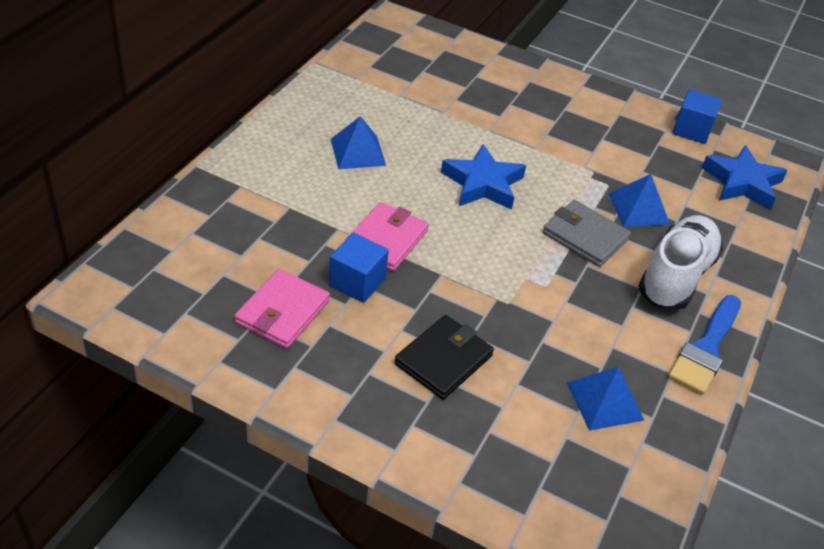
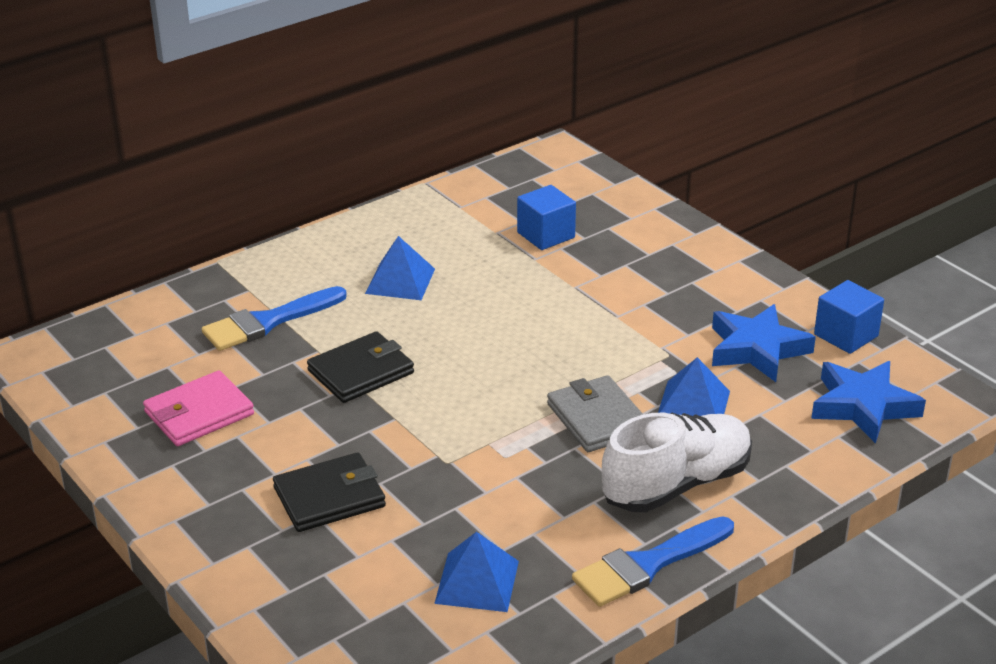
camera: 30 degrees right, 10 degrees down
(279, 212) = (268, 322): none -> blue brush
(357, 282) = (297, 404): blue cube -> blue cube (546, 235)
(386, 240) = (361, 372): pink wallet -> black wallet
(483, 184) = (518, 340): blue star -> blue star (757, 349)

